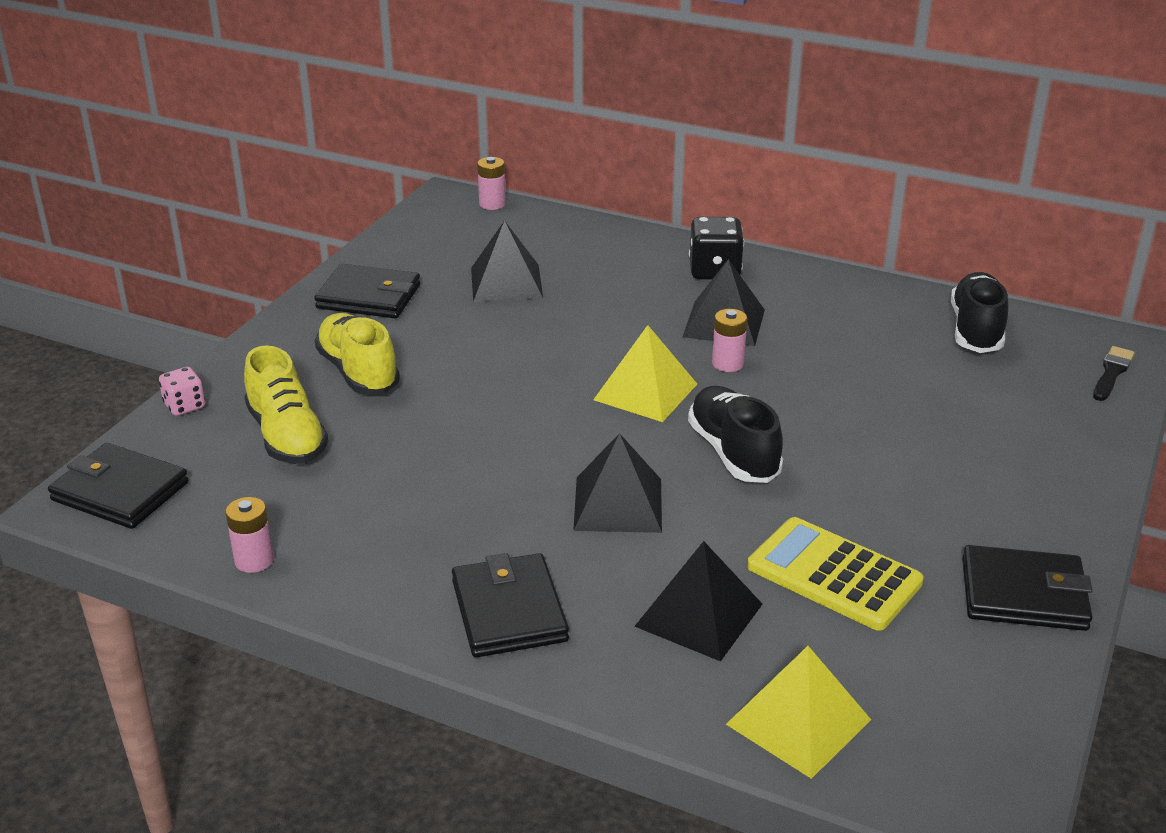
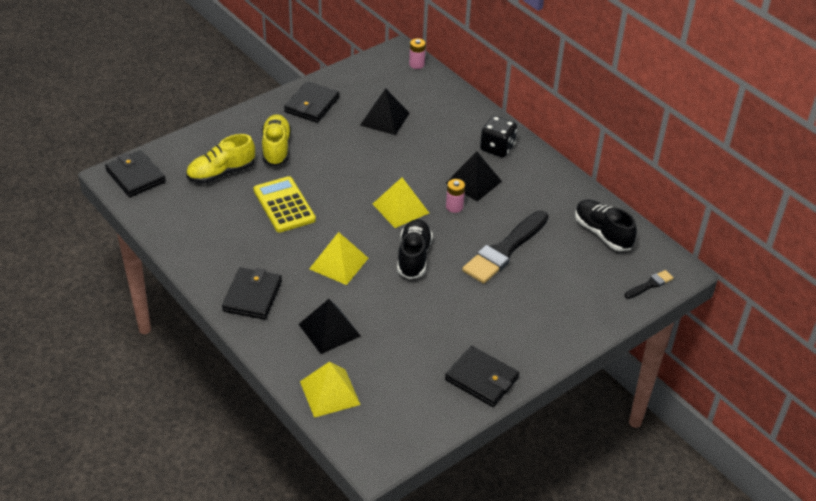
camera: 25 degrees right, 10 degrees up
(184, 406) = (188, 140): pink dice -> none
(254, 560) = (167, 231): pink battery -> none
(287, 436) = (221, 173): yellow shoe -> yellow shoe turned 60 degrees clockwise
(369, 297) = (312, 105): black wallet -> black wallet turned 75 degrees clockwise
(618, 504) = (338, 263): black pyramid -> yellow pyramid
(834, 575) = (404, 335): yellow calculator -> yellow calculator (284, 205)
(862, 396) = (505, 249): none -> black brush
(976, 330) = (602, 233): black shoe -> black shoe turned 75 degrees counterclockwise

